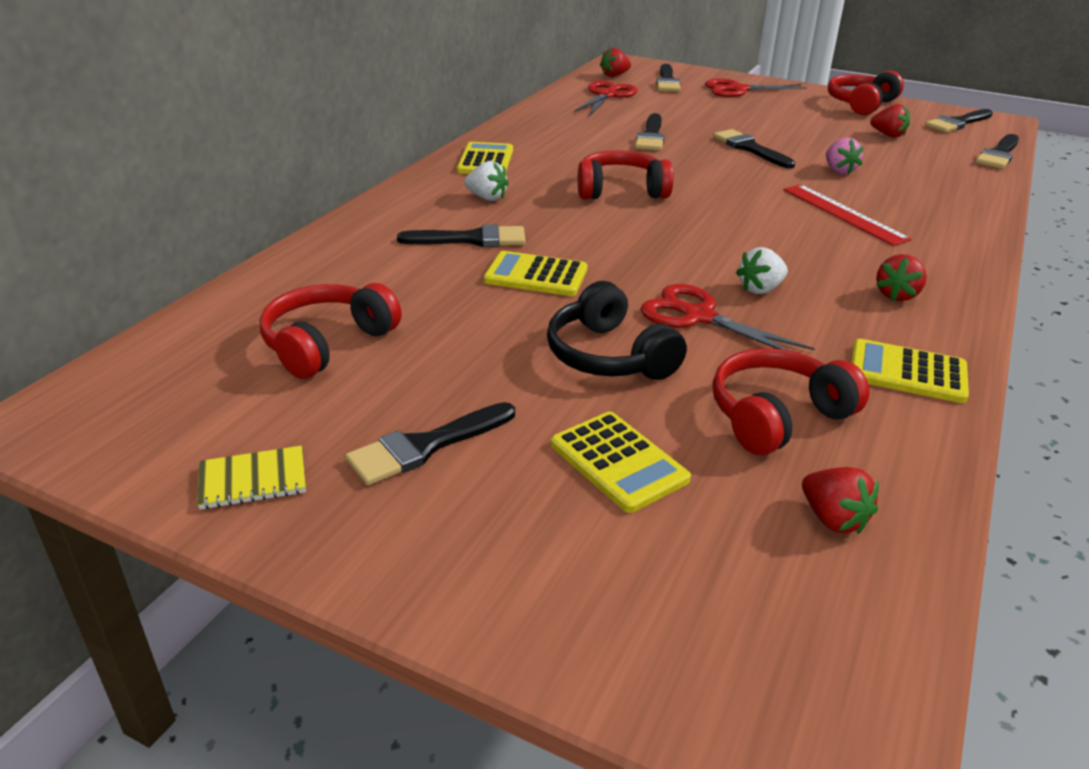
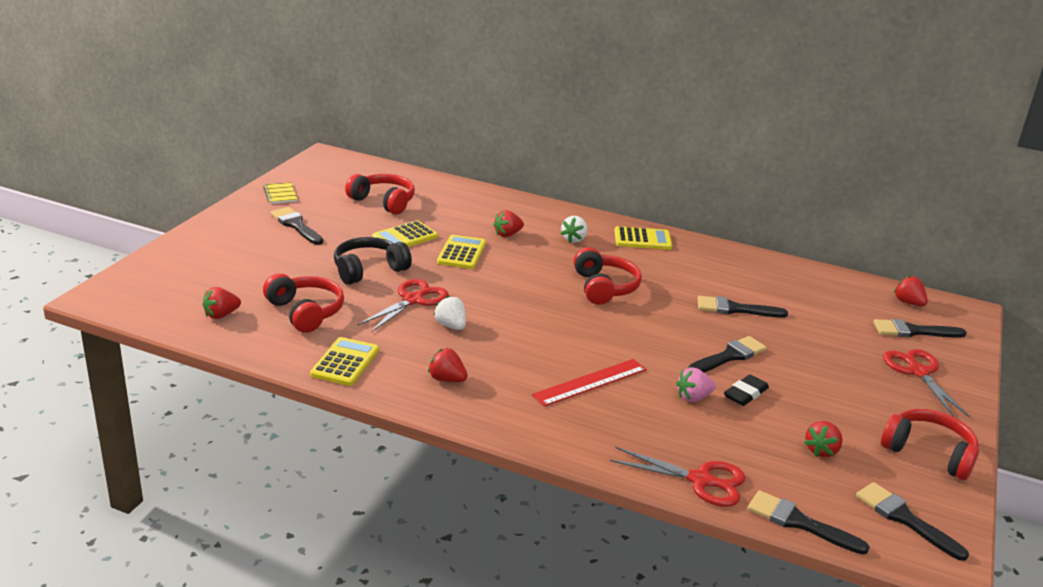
camera: 85 degrees right, 5 degrees down
(471, 239) = (507, 234): black brush -> red strawberry
(607, 95) = (838, 295): red scissors -> red scissors (700, 480)
(618, 462) = (275, 267): yellow calculator -> yellow calculator (405, 237)
(816, 150) = (745, 394): none -> black eraser

